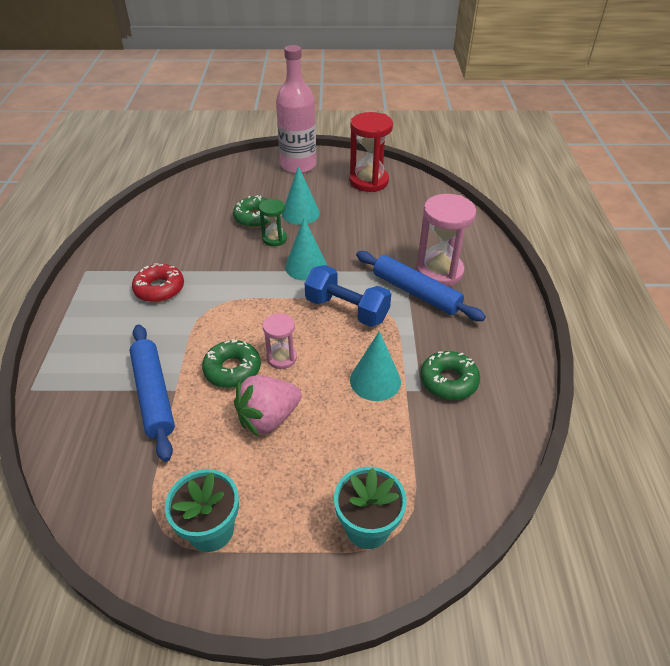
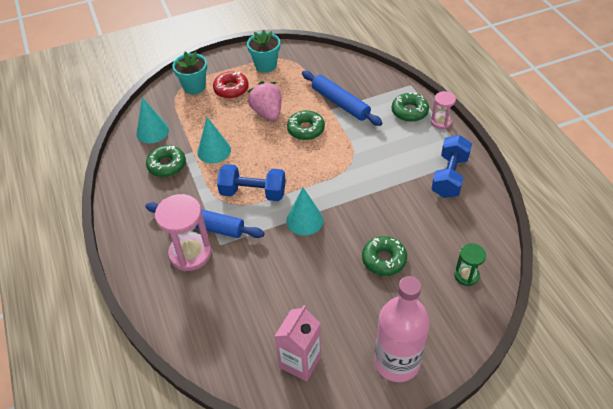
camera: 160 degrees right, 5 degrees up
(80, 347) = (409, 111): none -> green donut
(125, 261) = (449, 176): none -> blue dumbbell
(159, 289) = (400, 163): red donut -> red donut (231, 89)
(268, 418) = (267, 112): pink strawberry -> pink strawberry turned 60 degrees counterclockwise
(274, 239) = (349, 240): green hourglass -> green hourglass (466, 275)
(281, 358) = (280, 145): pink hourglass -> pink hourglass (441, 122)
(300, 213) = (346, 281): turquoise cone -> turquoise cone (152, 131)
(369, 181) = (300, 362): red hourglass -> pink carton

